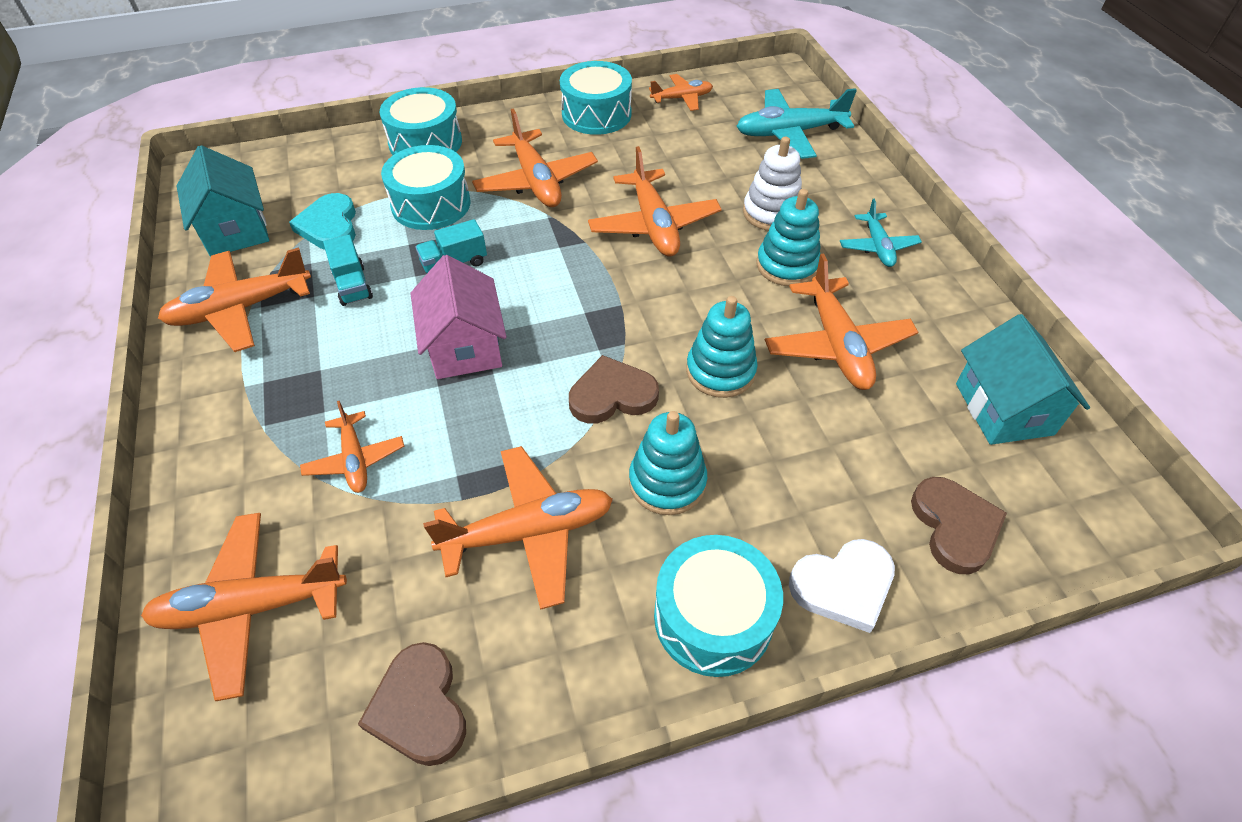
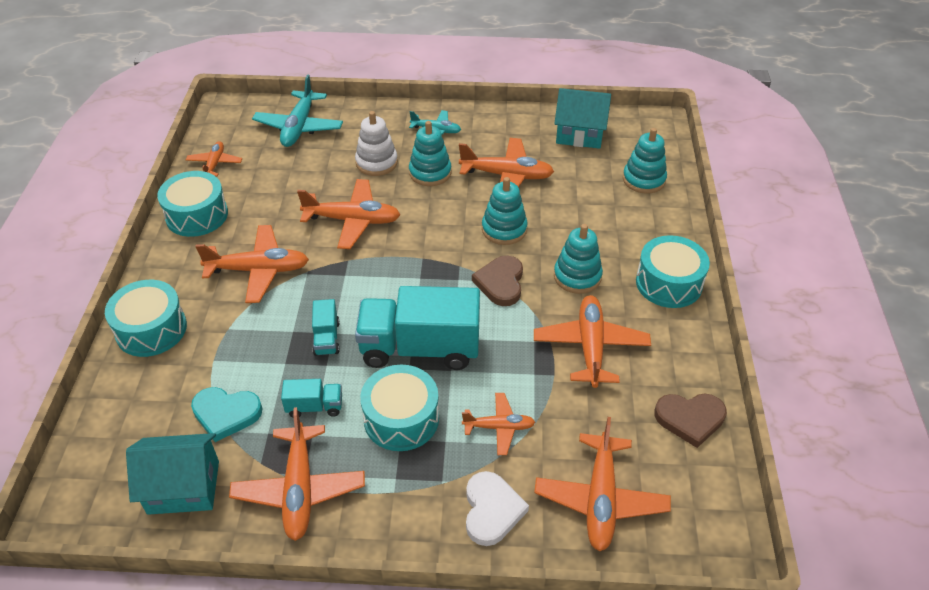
camera: 70 degrees left, 5 degrees down
(431, 204) = (243, 340): turquoise drum -> turquoise drum (401, 418)
(464, 346) = (420, 348): pink house -> turquoise truck
(843, 586) = (664, 230): white heart -> white heart (491, 510)
(954, 526) = (643, 180): brown heart -> turquoise stacking toy

